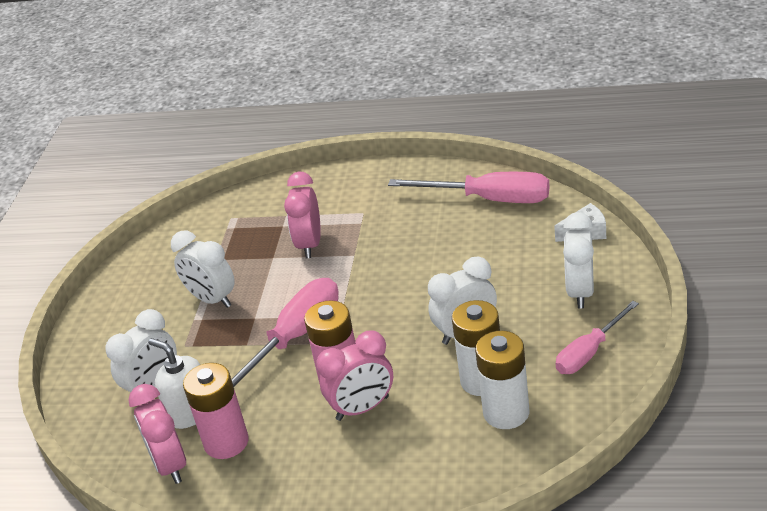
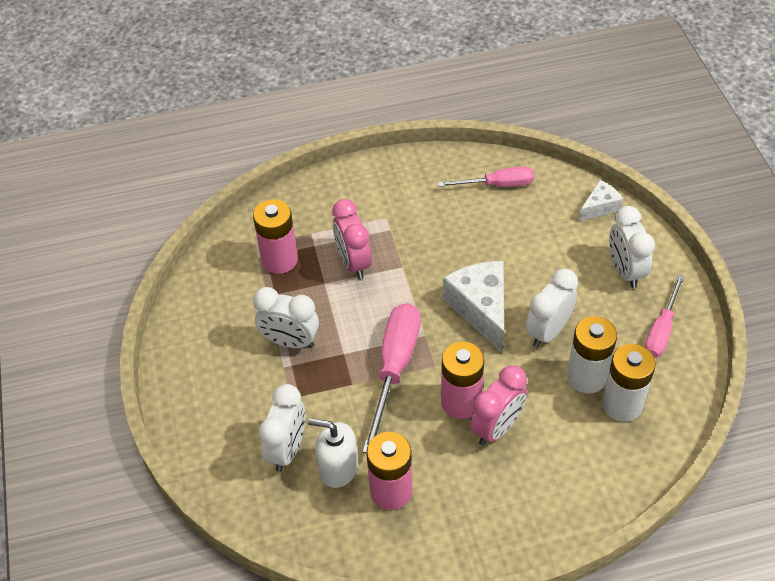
camera: 25 degrees left, 15 degrees up
(170, 465) = (351, 527): pink clock -> none
(244, 232) = (279, 260): none -> pink battery
(409, 302) = (480, 309): none -> white cheese
(489, 199) = (497, 185): pink screwdriver -> pink screwdriver, size x0.63

